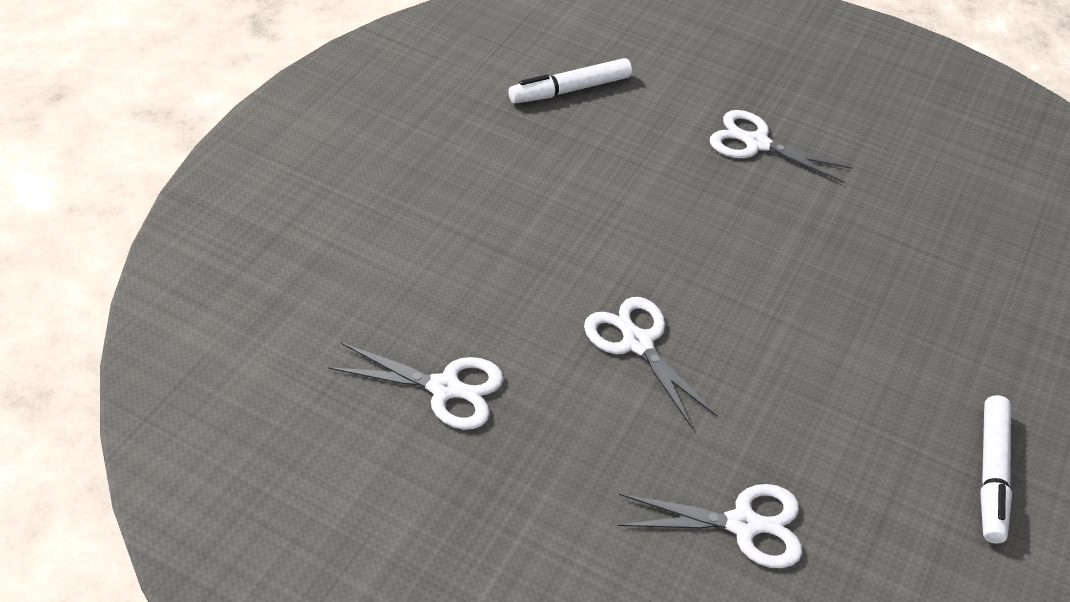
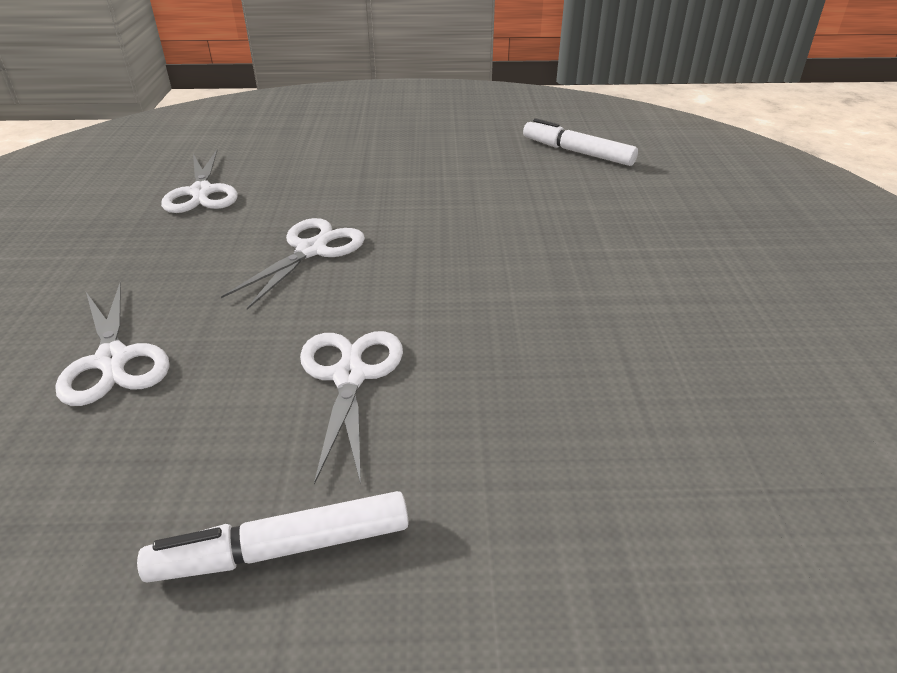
camera: 65 degrees right, 10 degrees down
(756, 143) = (646, 242): white scissors -> white scissors (350, 376)

